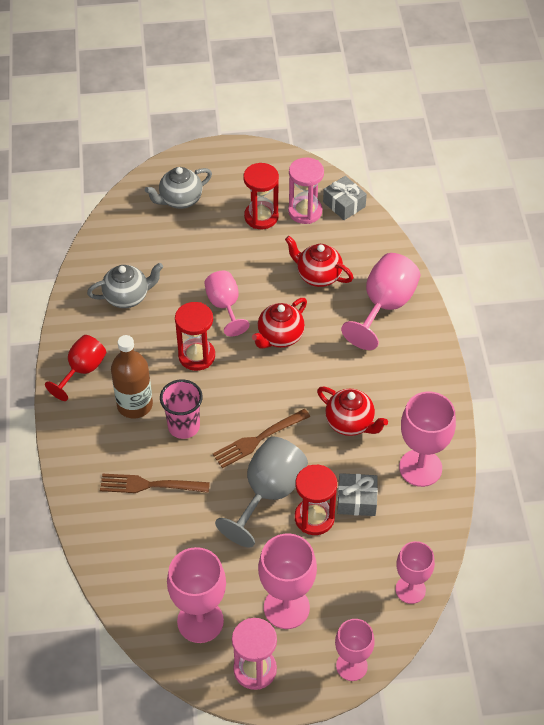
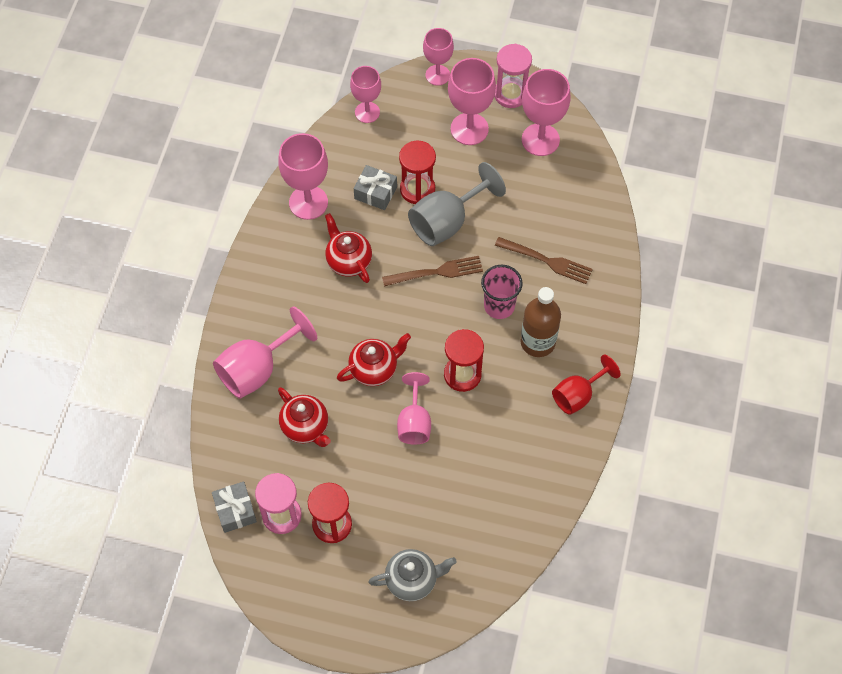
camera: 160 degrees left, 10 degrees up
(127, 297) = (509, 467): grey teapot -> none

